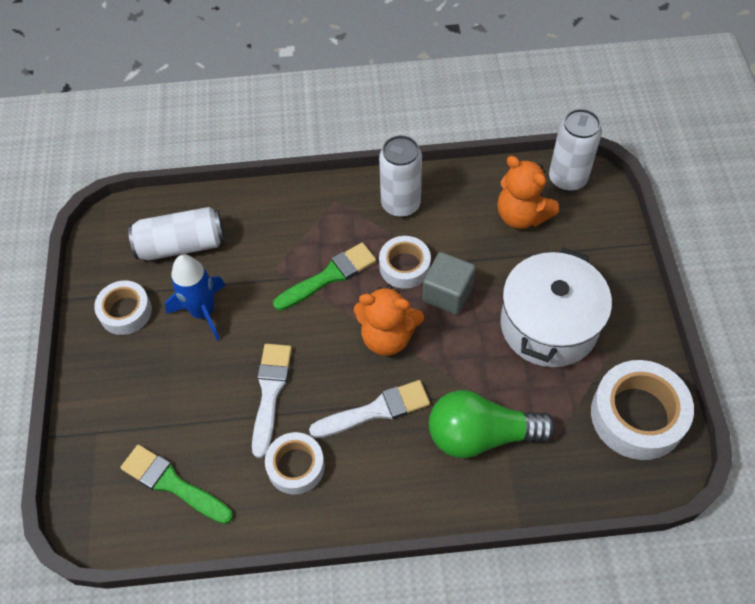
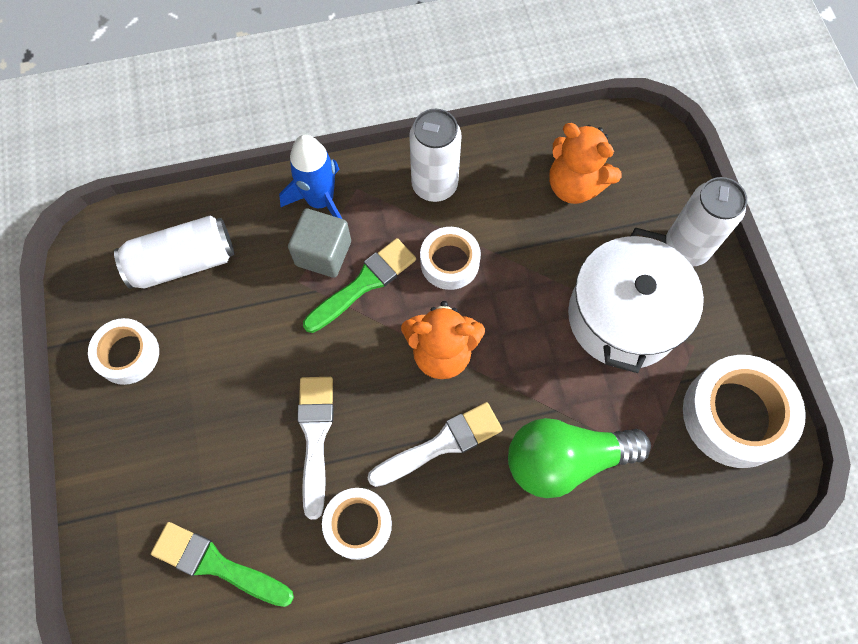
camera: 10 degrees left, 10 degrees up
(203, 312) = (221, 344): blue rocket -> blue rocket (320, 201)
(447, 293) = (503, 291): grey cube -> grey cube (323, 253)
(567, 179) = (620, 135): white can -> white can (686, 248)

